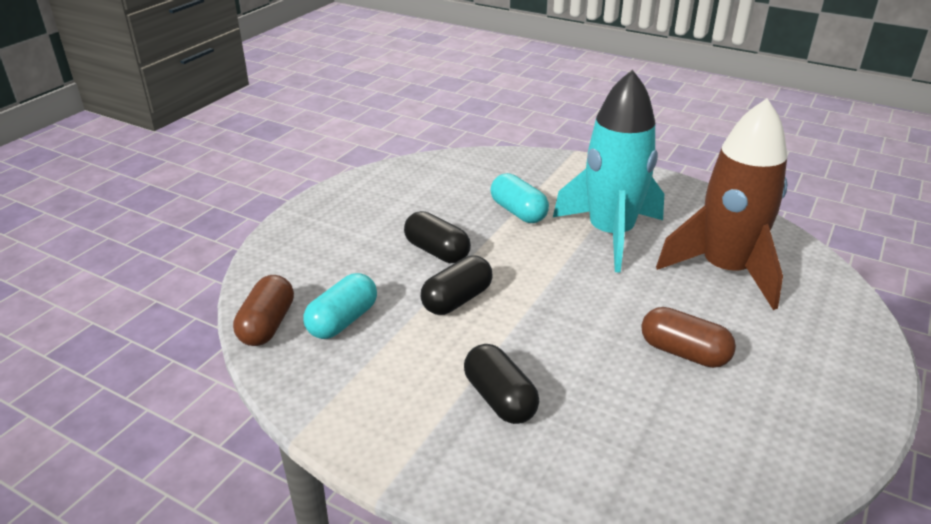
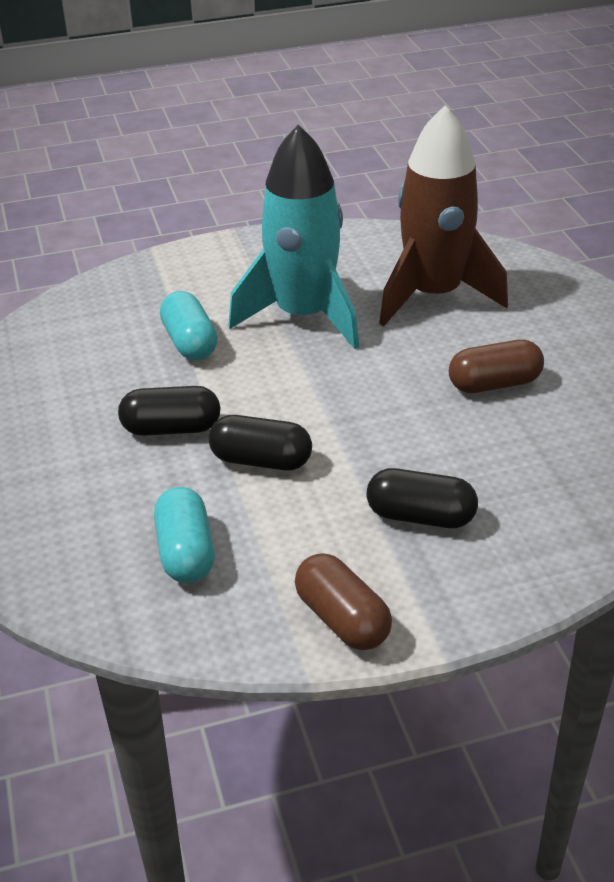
camera: 45 degrees left, 5 degrees up
(267, 325) = (116, 610): brown capsule -> brown capsule (342, 619)
(457, 300) = (261, 460): black capsule -> black capsule turned 75 degrees counterclockwise
(518, 212) = (190, 342): turquoise capsule -> turquoise capsule turned 60 degrees clockwise

